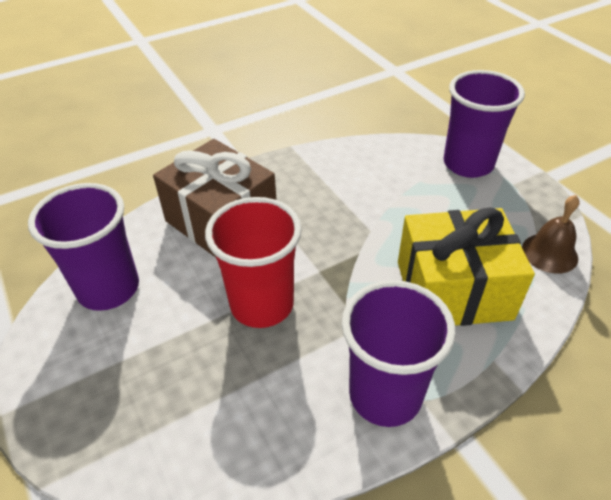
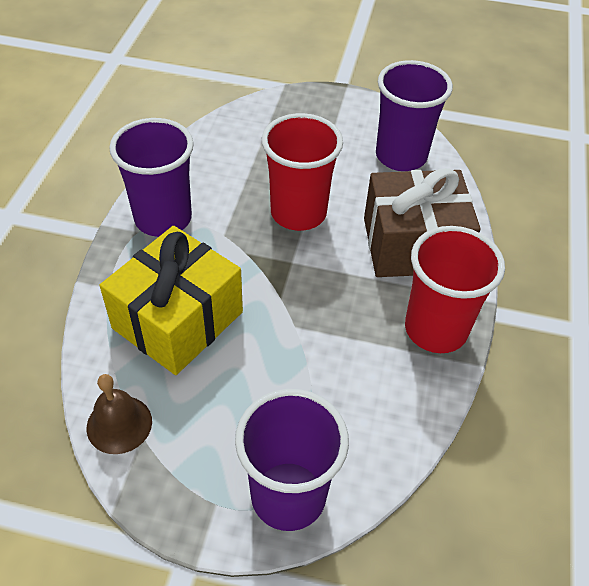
camera: 130 degrees right, 5 degrees up
(288, 173) = (435, 329): none -> red cup

